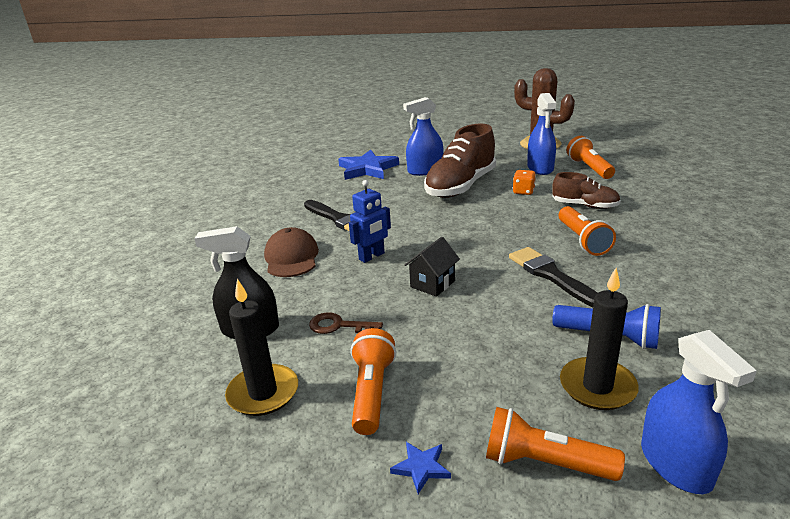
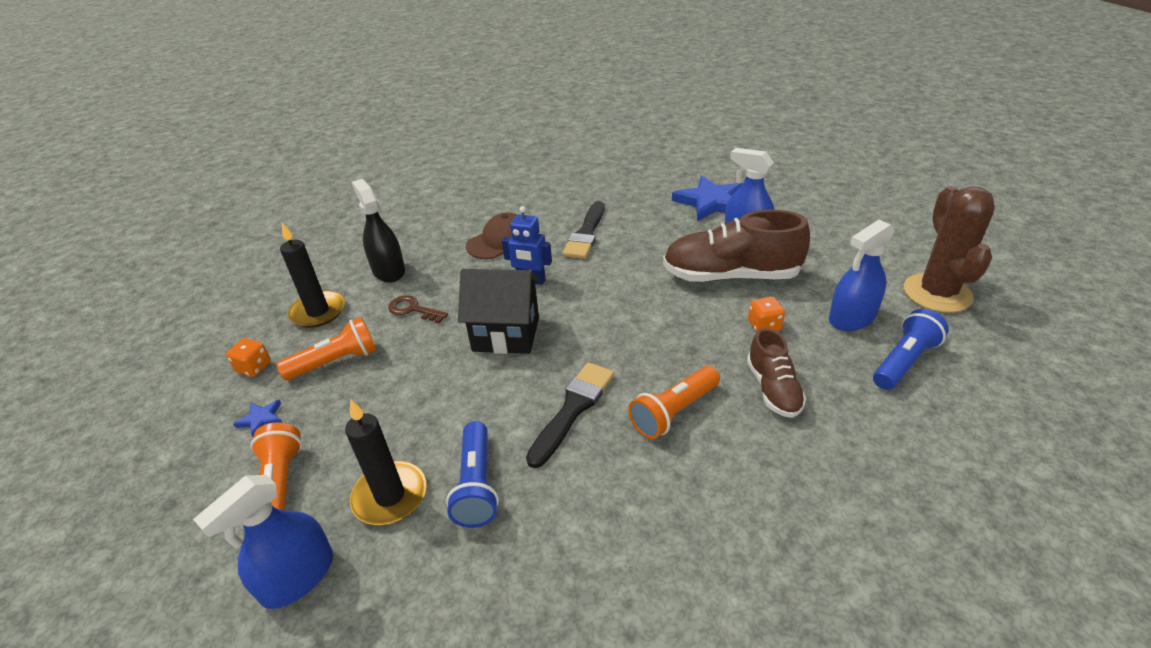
camera: 60 degrees right, 10 degrees up
(315, 464) = (254, 367): none -> orange dice
(339, 326) = (413, 309): brown key -> brown key turned 45 degrees counterclockwise
(432, 284) = (506, 334): black house -> black house, size x1.67
(589, 168) = (904, 361): orange flashlight -> blue flashlight

